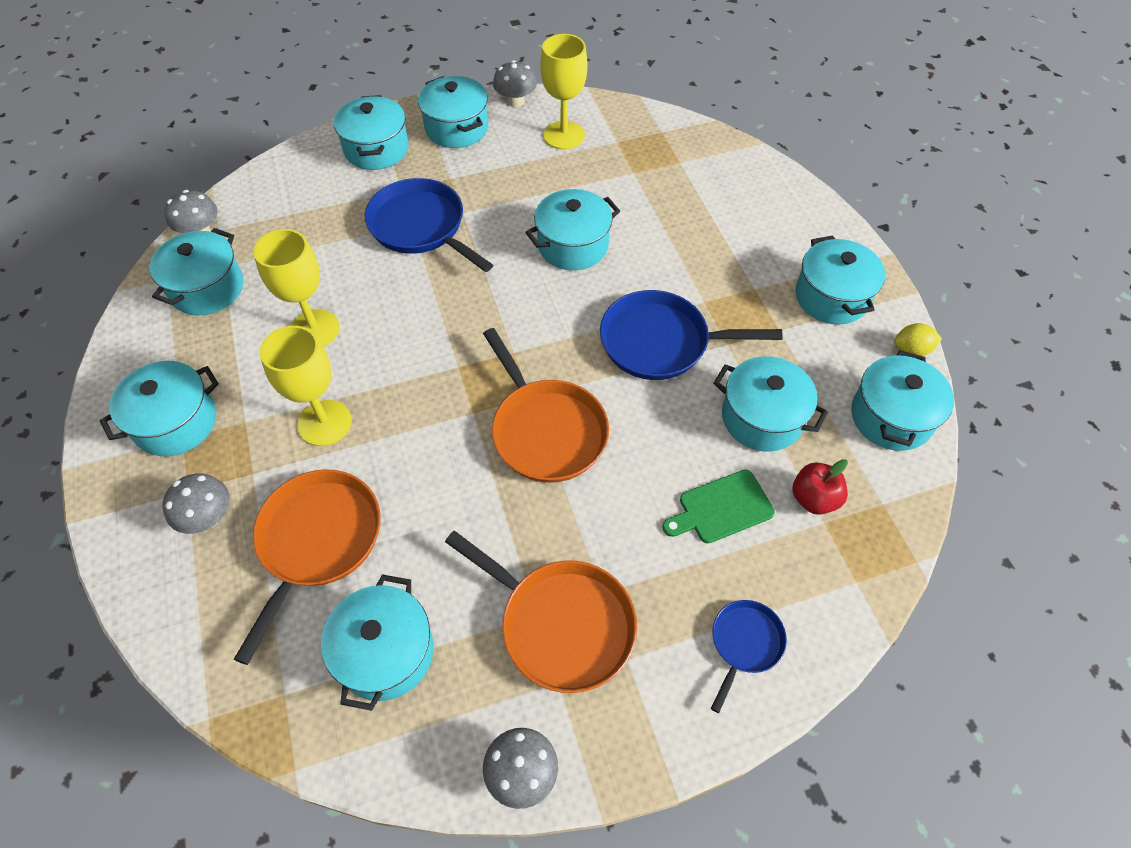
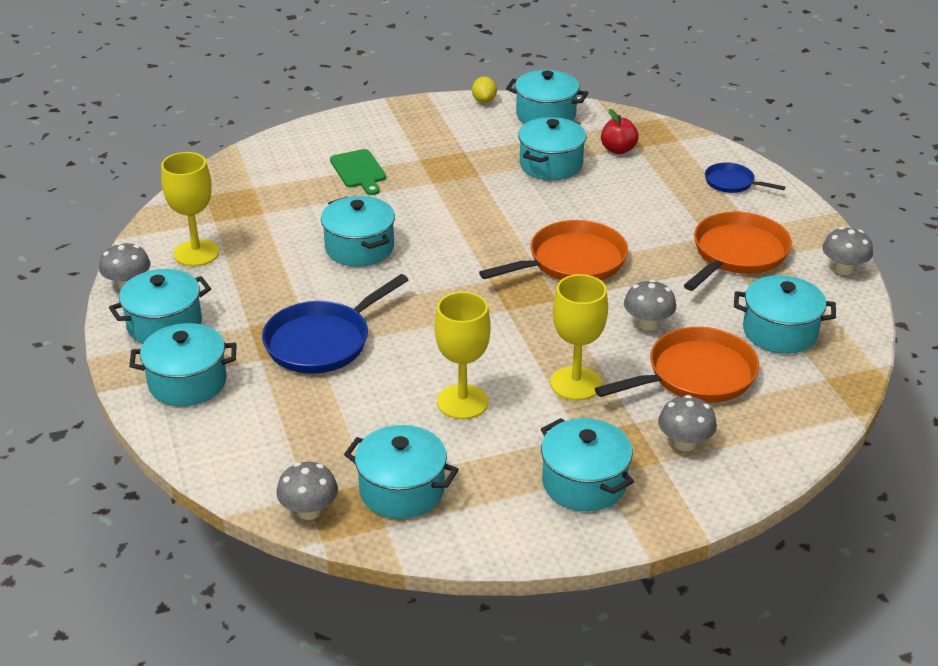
camera: 90 degrees left, 20 degrees down
(317, 541) = (695, 375): orange pan -> orange pan turned 135 degrees clockwise
(418, 500) = (648, 324): none -> grey mushroom
(661, 342) = (477, 205): blue pan -> none
(721, 508) = (632, 186): green cutting board -> green cutting board (359, 171)
(831, 297) = (430, 127): turquoise pot -> none

